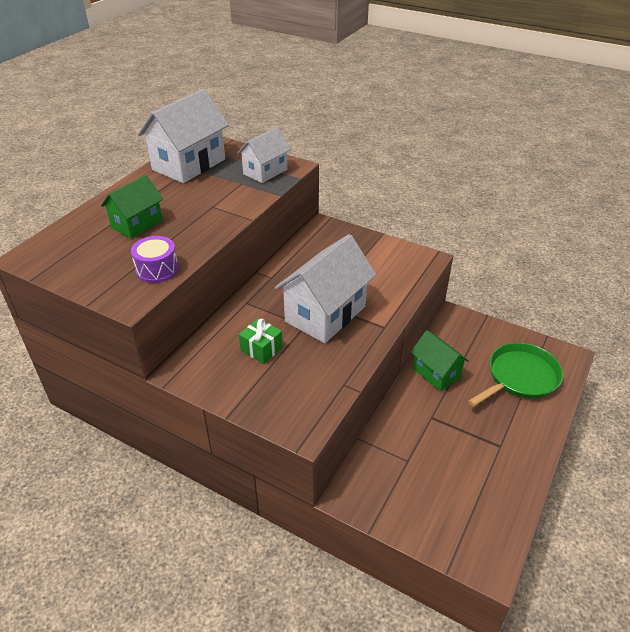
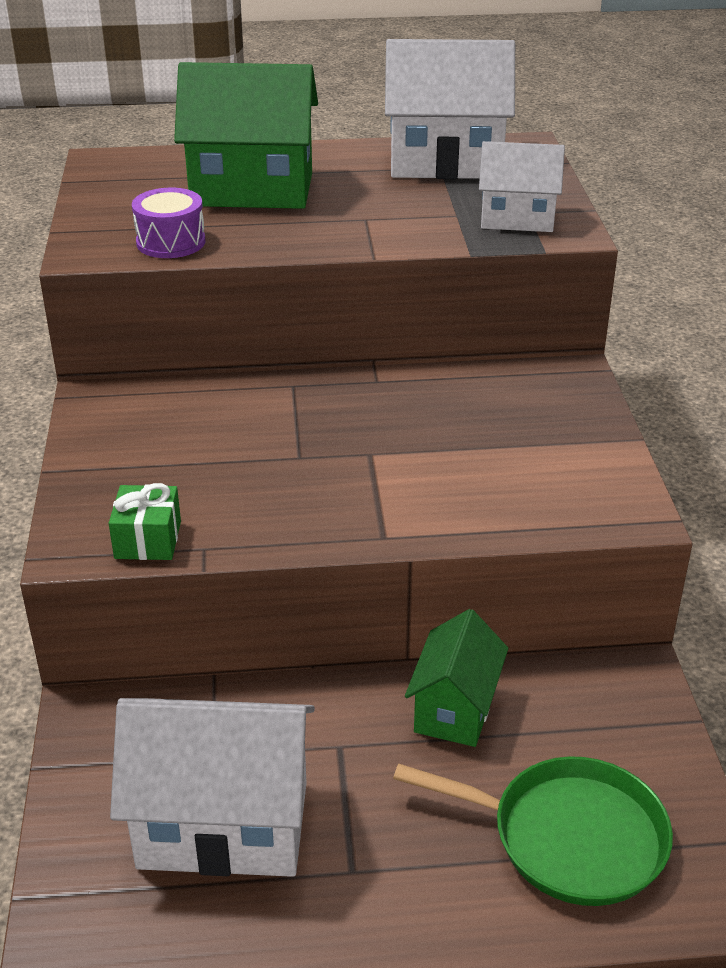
camera: 55 degrees right, 5 degrees down
(137, 224) = (252, 190): green house -> green house, size x1.67
(261, 349) = (206, 441): green gift -> green gift (148, 540)
(325, 314) = (348, 465): white house -> white house (223, 825)

